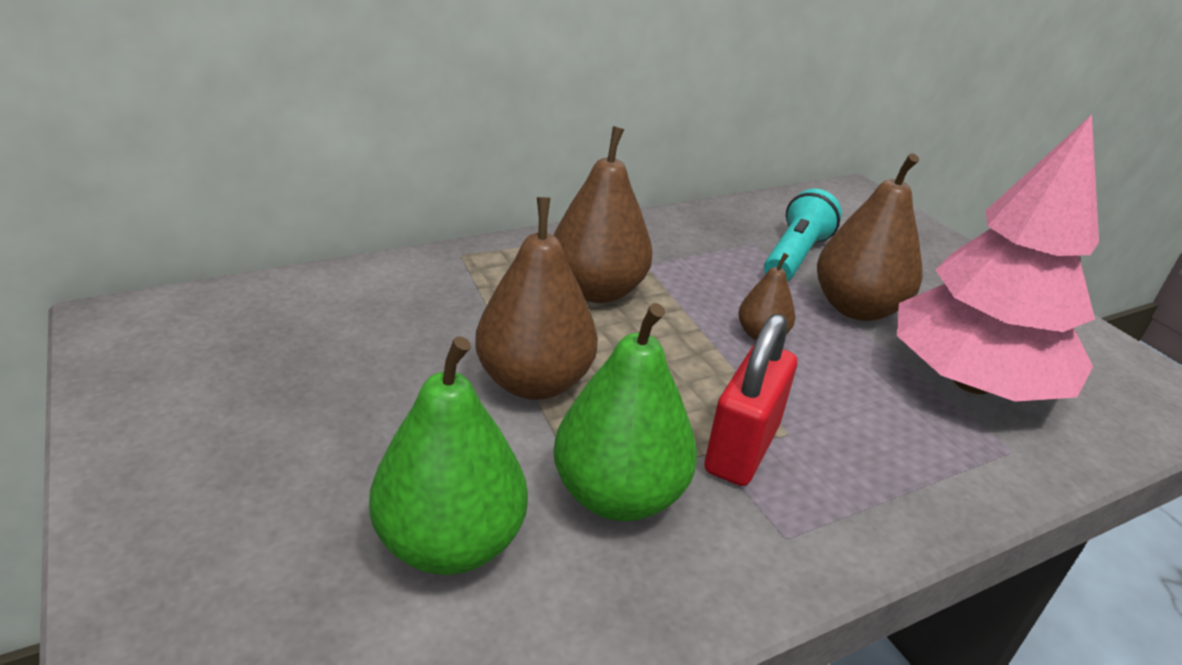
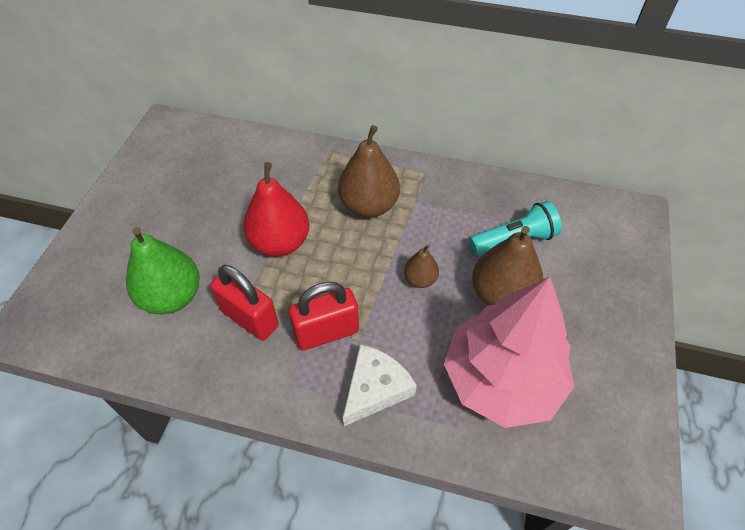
camera: 45 degrees right, 20 degrees up
(534, 382) = (280, 242): brown pear -> red pear
(618, 495) = (249, 318): green pear -> red padlock
(882, 472) = (375, 388): none -> white cheese

